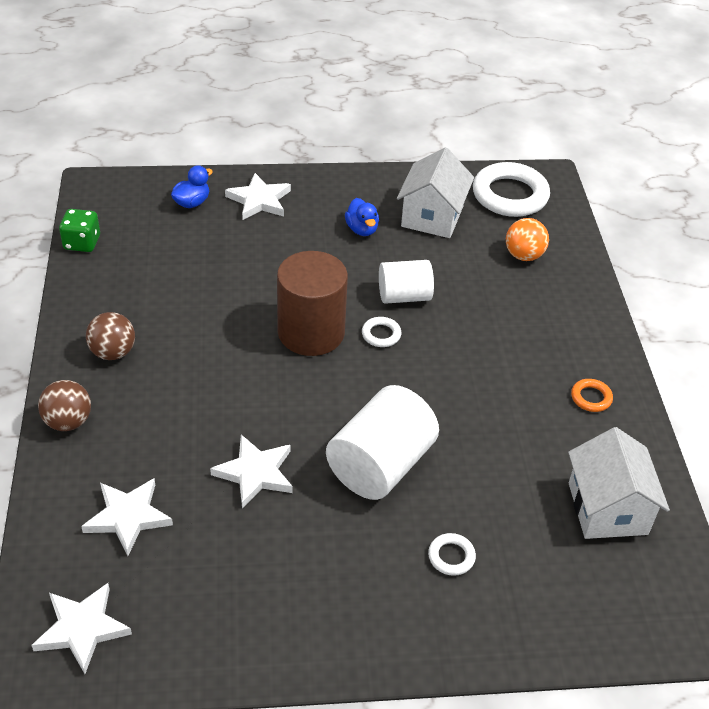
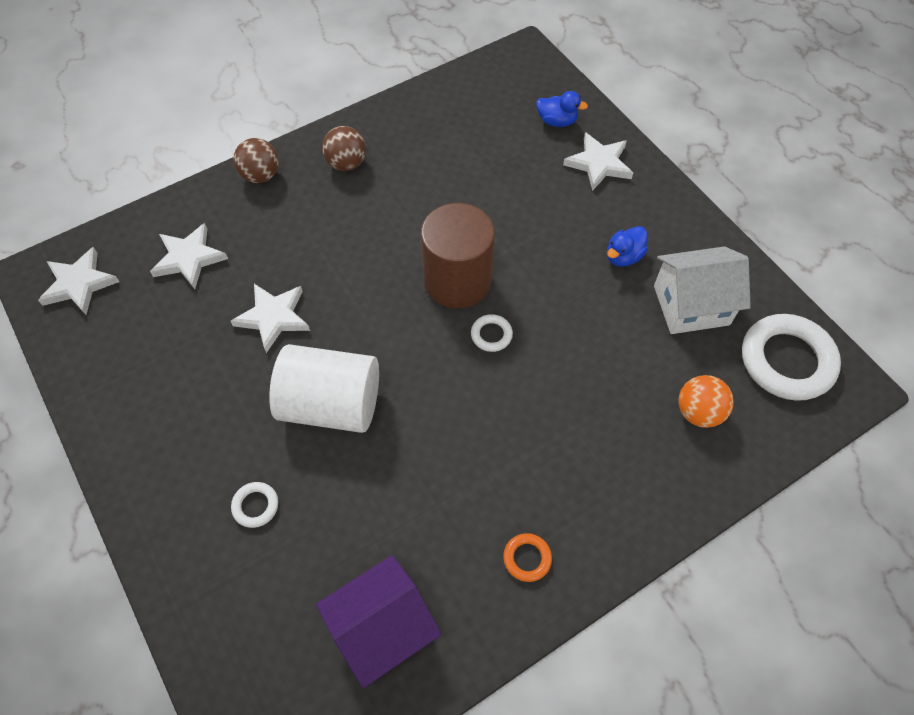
camera: 65 degrees right, 15 degrees up
(82, 243) = (453, 81): green dice -> none
(404, 296) = (556, 331): white cylinder -> none
(607, 508) = (382, 628): white house -> purple house

